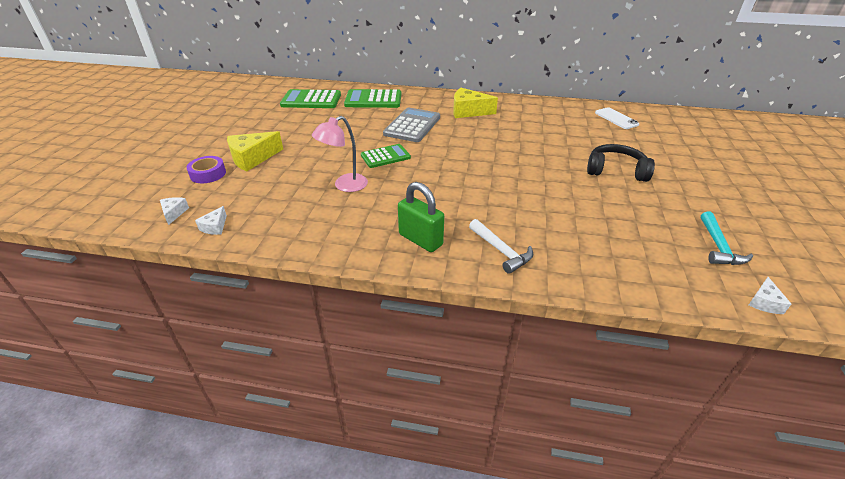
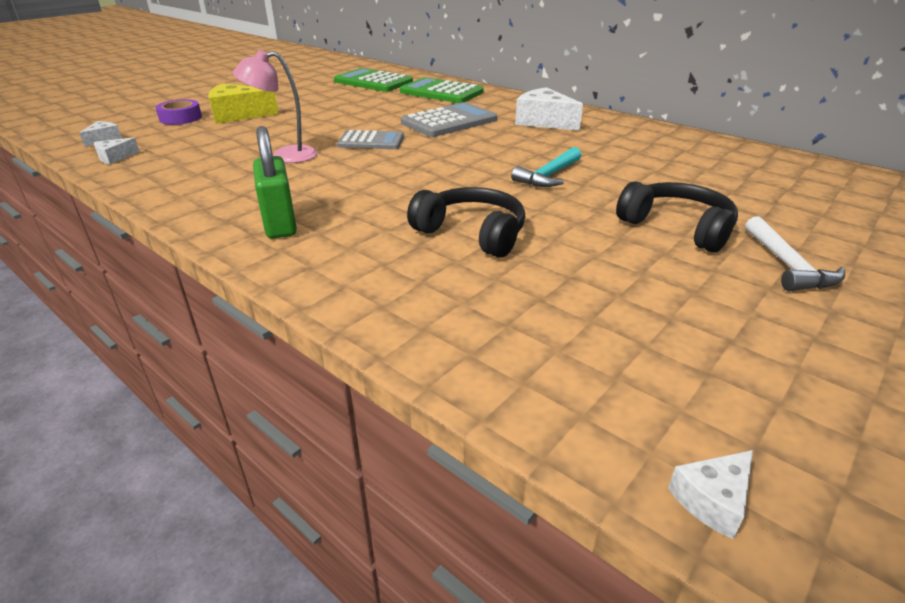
camera: 30 degrees right, 5 degrees down
(385, 156) = (371, 141): green calculator -> grey calculator
(468, 111) = (544, 122): yellow cheese -> white cheese
(501, 251) = (355, 264): white hammer -> white hammer (787, 265)
(531, 208) = (472, 233): none -> black headphones
(616, 118) = (774, 170): white phone -> none
(718, 246) = (733, 378): turquoise hammer -> turquoise hammer (548, 176)

